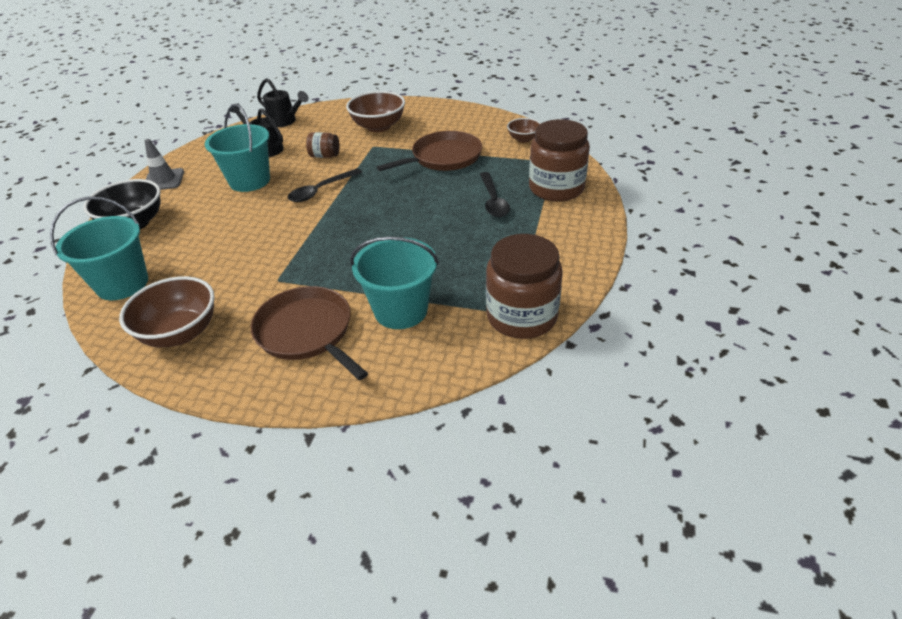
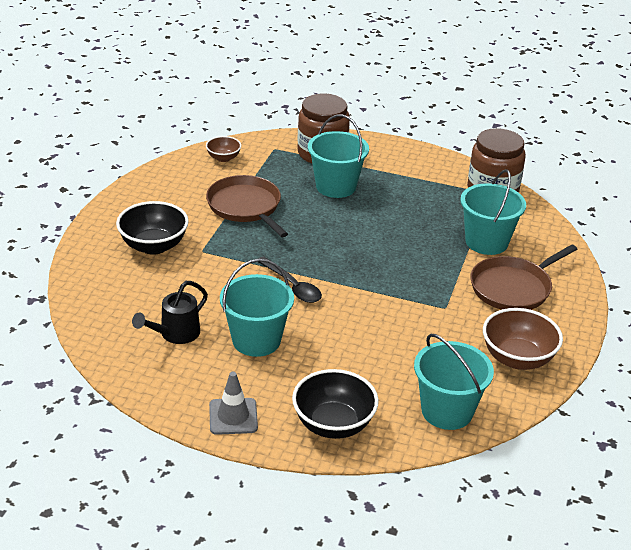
camera: 90 degrees left, 5 degrees down
(285, 122) = (102, 321): black watering can -> none
(325, 156) = (213, 285): brown jar -> none
(378, 127) = (154, 246): brown bowl -> black bowl
(493, 201) = (336, 186): black spoon -> turquoise bucket

